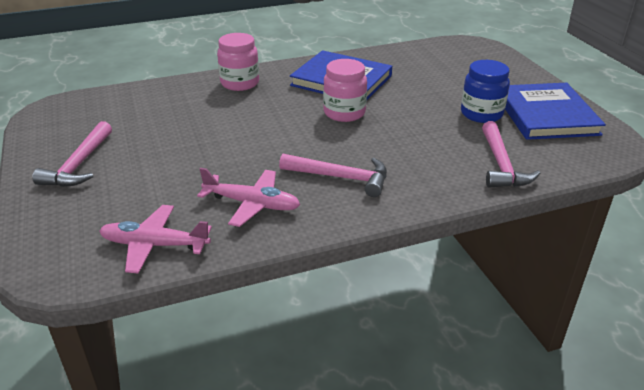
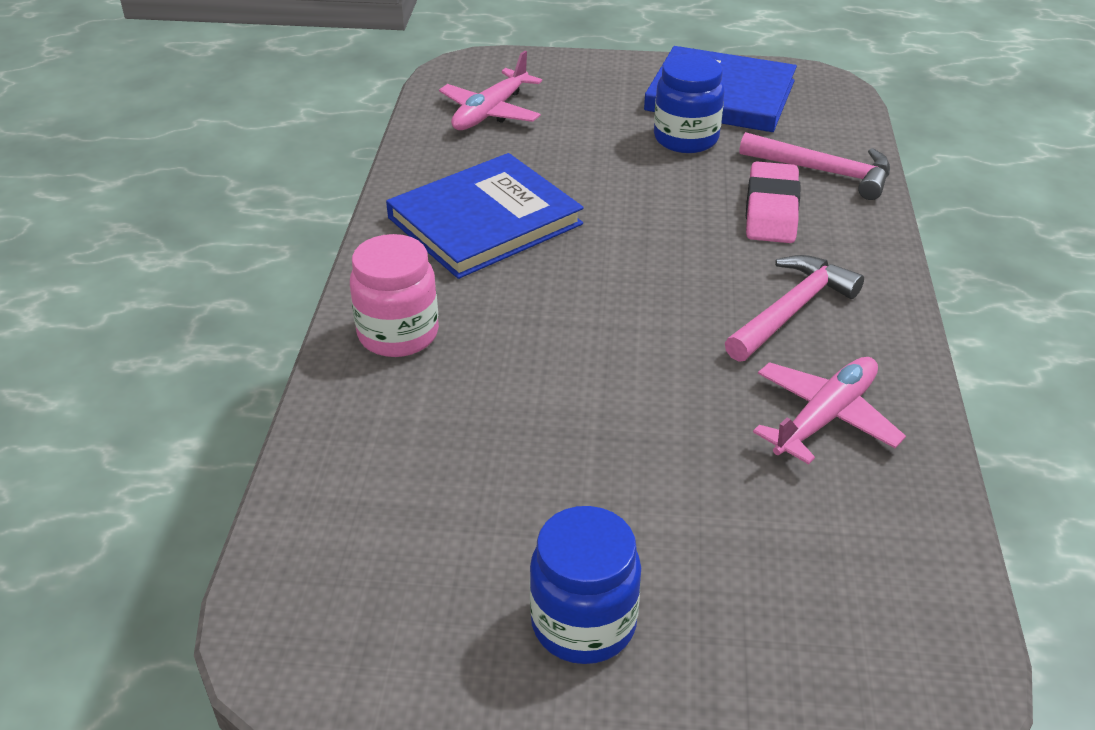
camera: 65 degrees left, 5 degrees up
(79, 165) = (583, 624): pink hammer -> blue jar
(155, 245) = (900, 552): pink plane -> pink plane (491, 112)
(344, 113) = (600, 251): pink jar -> none
(436, 154) = (771, 210): none -> pink eraser

